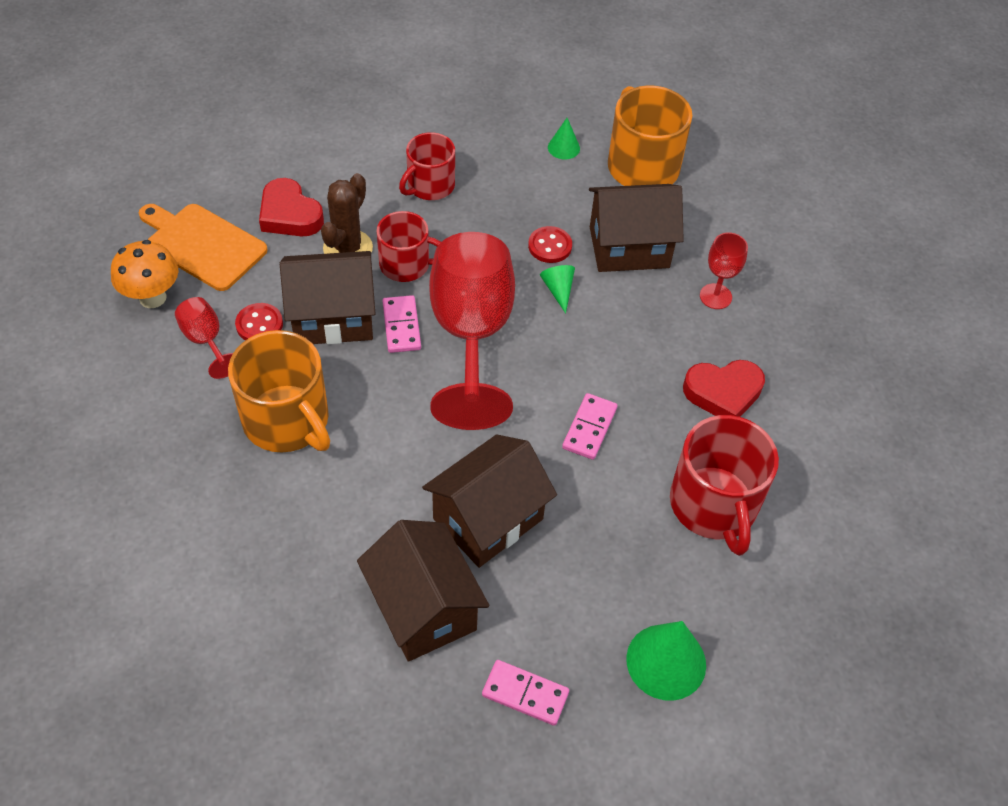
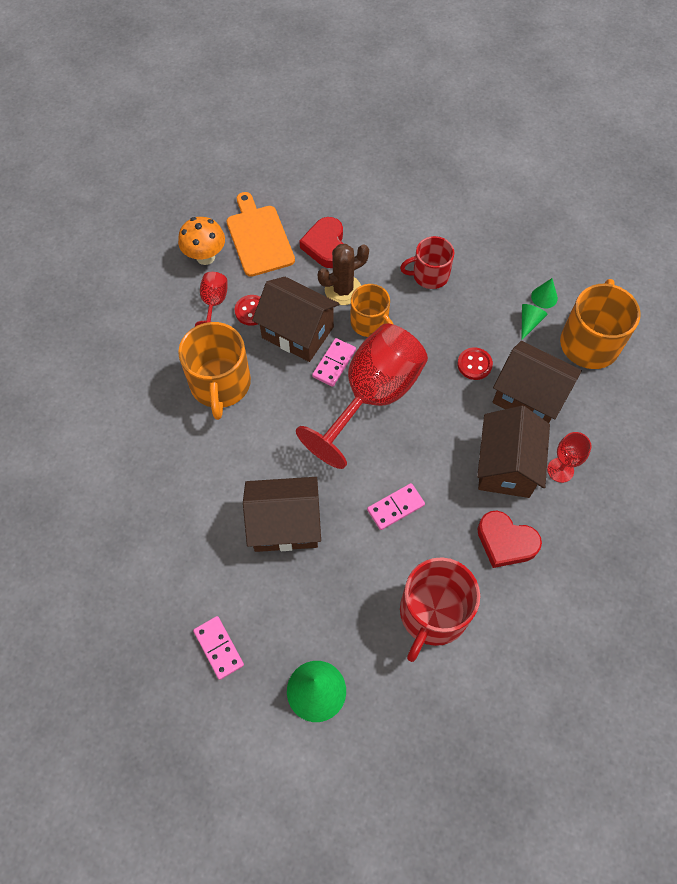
camera: 40 degrees right, 10 degrees up
(406, 265) = (370, 322): red mug -> orange mug
(423, 608) = (204, 554): brown house -> brown house (506, 466)
(558, 290) = (454, 399): green cone -> green cone (529, 322)

